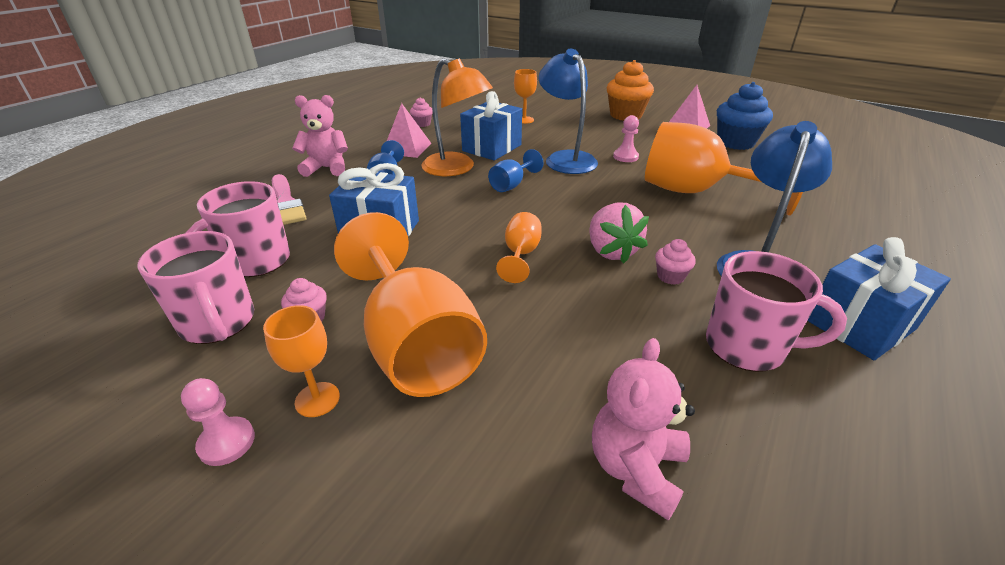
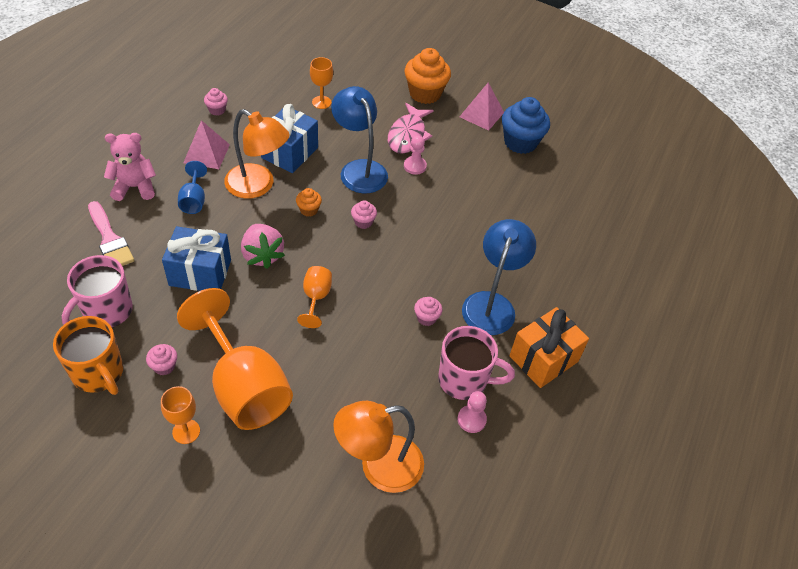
camera: 10 degrees left, 15 degrees up
(218, 323) = (99, 373): pink mug -> orange mug
(227, 442) = (138, 463): pink pawn -> pink pawn (471, 419)
(511, 185) = (309, 210): blue goblet -> orange cupcake
(574, 194) = (363, 222): none -> pink cupcake
(611, 251) = (386, 292): pink strawberry -> pink strawberry (262, 255)
(614, 138) = (408, 135): none -> pink fish
(636, 468) = (379, 467): pink teddy bear -> orange lamp
(696, 193) = (467, 218): orange goblet -> none
(859, 324) = (543, 359): blue gift -> orange gift

